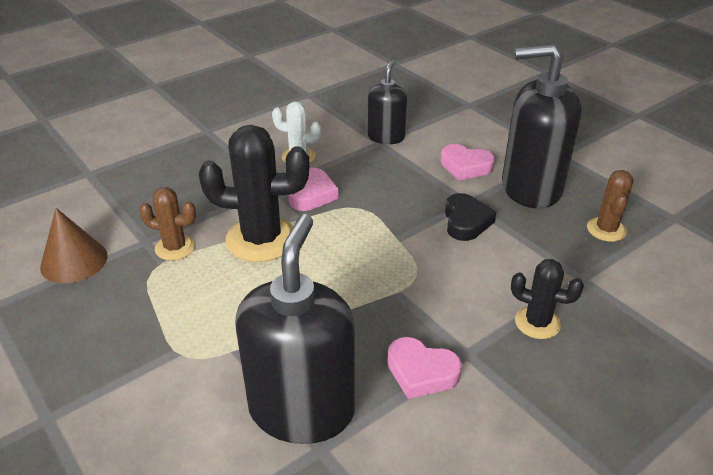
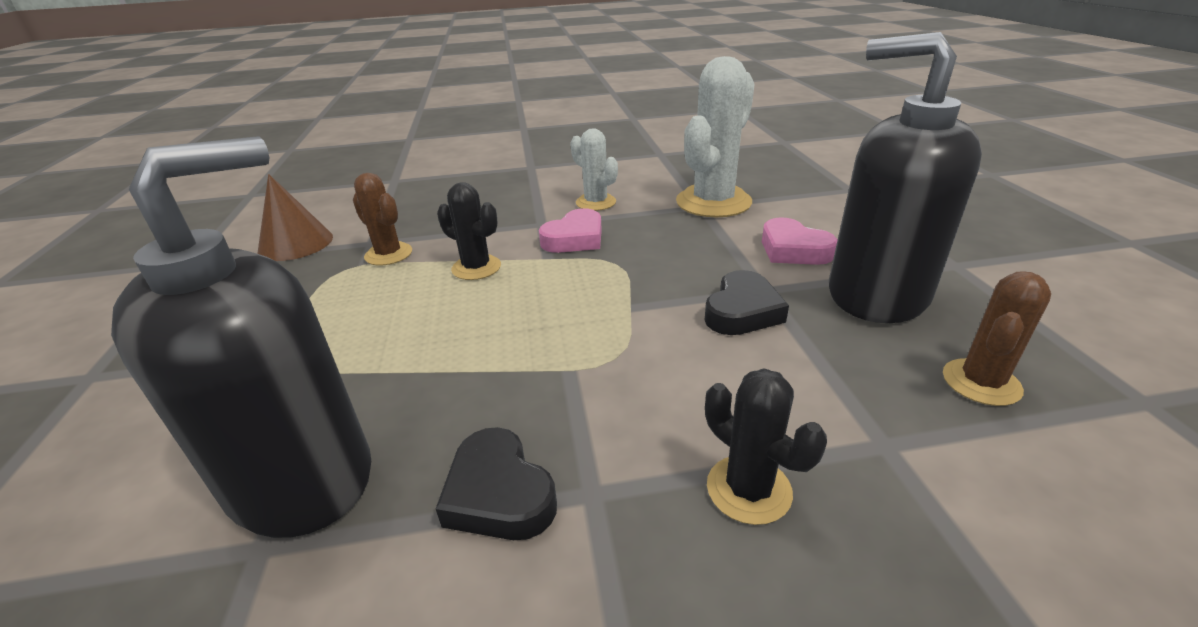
camera: 30 degrees right, 5 degrees down
(261, 239) = (476, 268): black cactus -> black cactus, size x0.55
(386, 137) = (713, 202): black soap dispenser -> white cactus
(421, 372) = (498, 493): pink heart -> black heart

